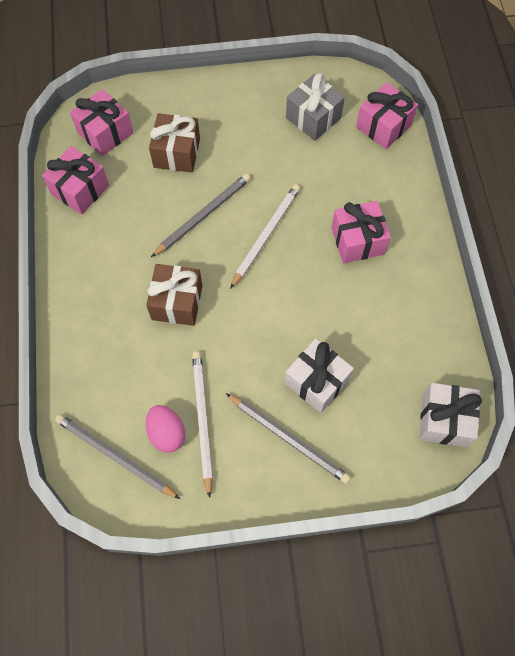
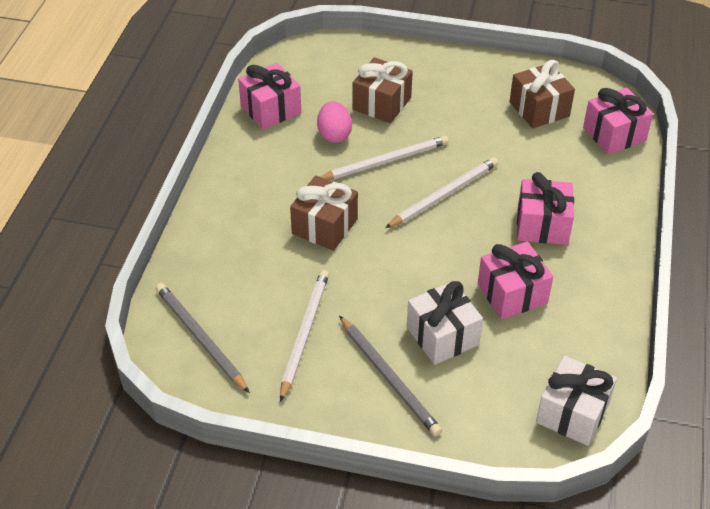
camera: 20 degrees right, 20 degrees down
(105, 133) = (317, 70): pink gift -> pink gift (512, 293)
(167, 433) = (262, 334): pink egg -> pink egg (334, 135)
(203, 215) = (385, 161): grey pencil -> white pencil
(313, 118) = (539, 109): grey gift -> brown gift

